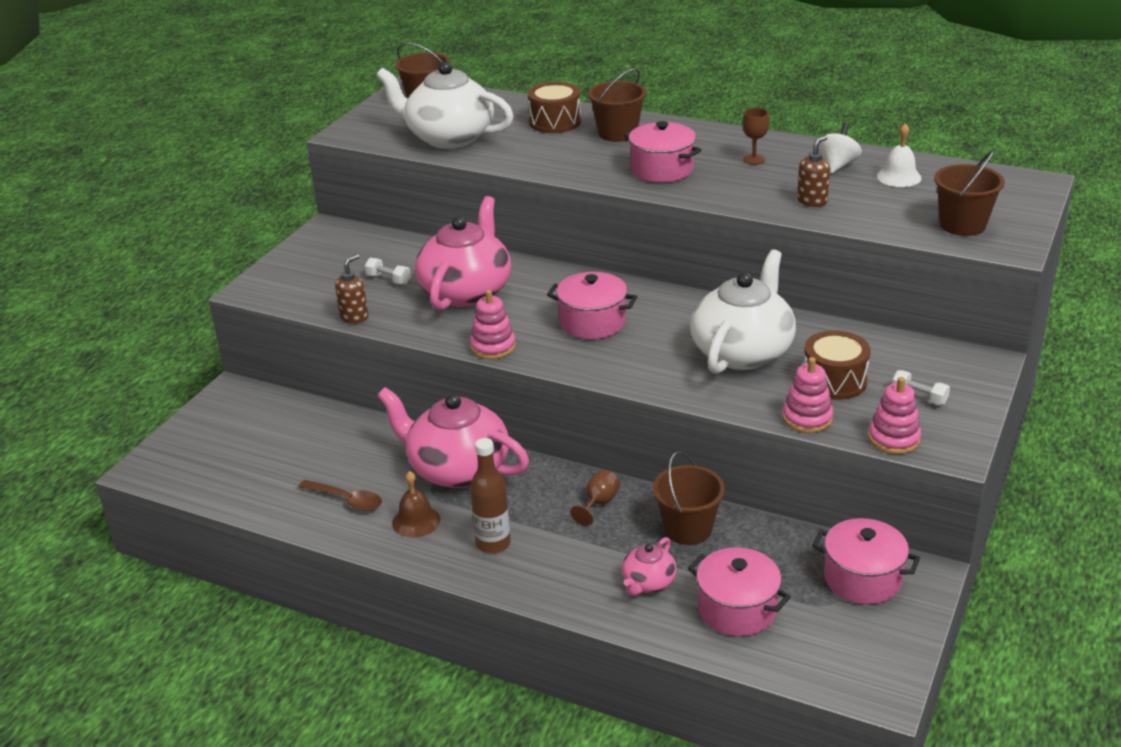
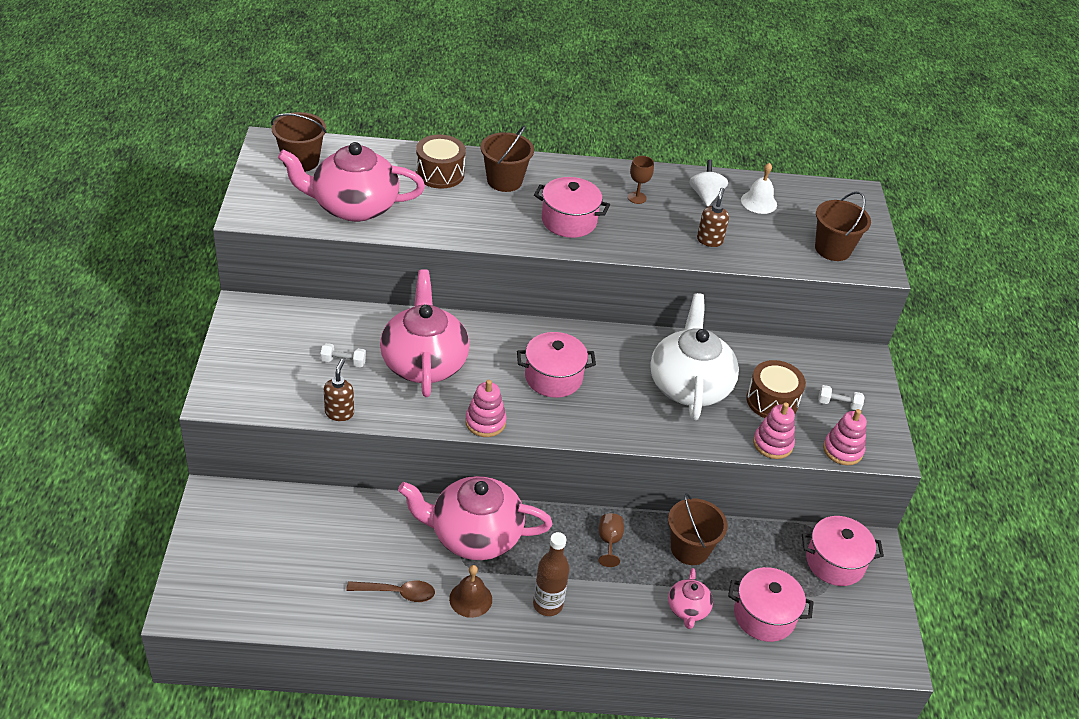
camera: 30 degrees left, 10 degrees up
(449, 138) = (353, 207): white teapot -> pink teapot

